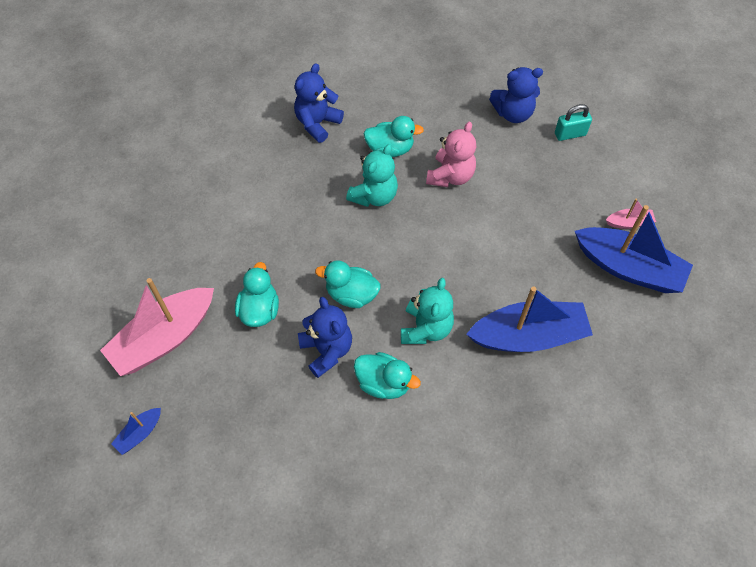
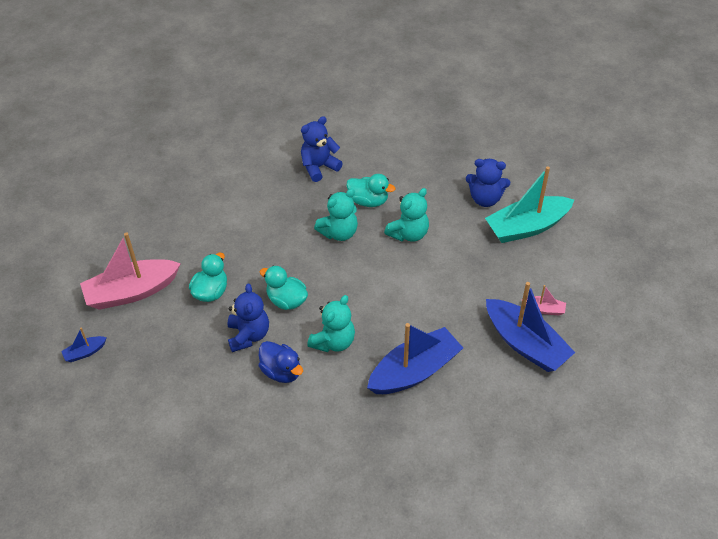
camera: 20 degrees right, 10 degrees down
(384, 383) = (281, 371): turquoise duck -> blue duck
(450, 176) = (408, 234): pink teddy bear -> turquoise teddy bear
(528, 336) = (414, 371): blue boat -> blue boat turned 45 degrees counterclockwise
(570, 134) = (527, 227): turquoise padlock -> turquoise boat

